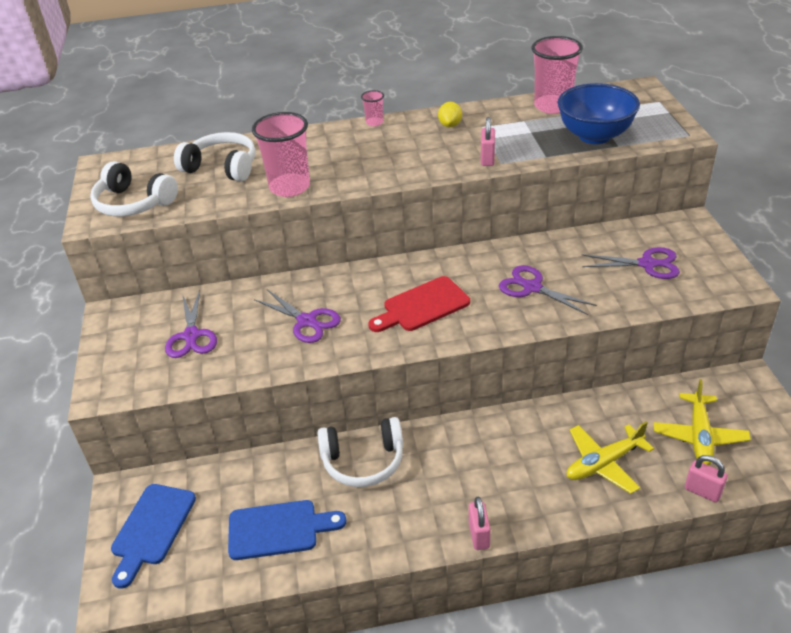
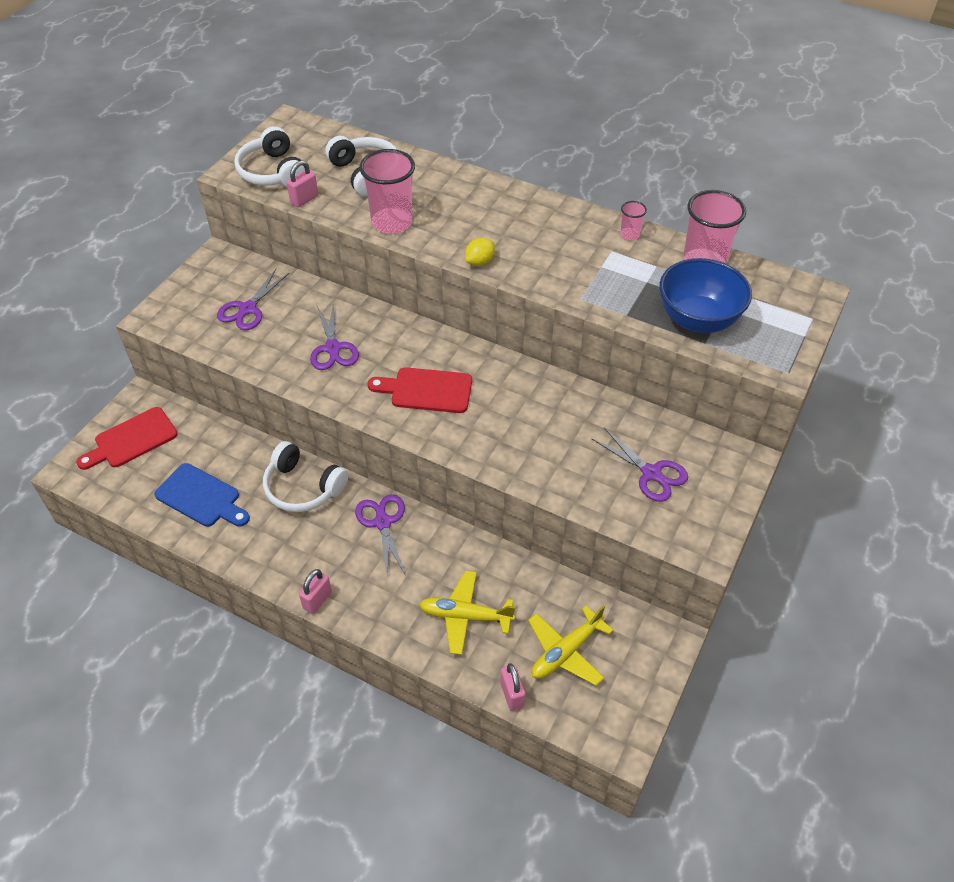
camera: 35 degrees right, 10 degrees up
(152, 529) = (132, 440): blue cutting board -> red cutting board
(374, 122) = (529, 194): pink cup -> pink cup (629, 235)
(450, 125) = (587, 233): yellow lemon -> yellow lemon (480, 262)
(487, 159) = (574, 288): pink padlock -> pink padlock (304, 199)
(532, 288) = (528, 431): purple scissors -> purple scissors (383, 522)

